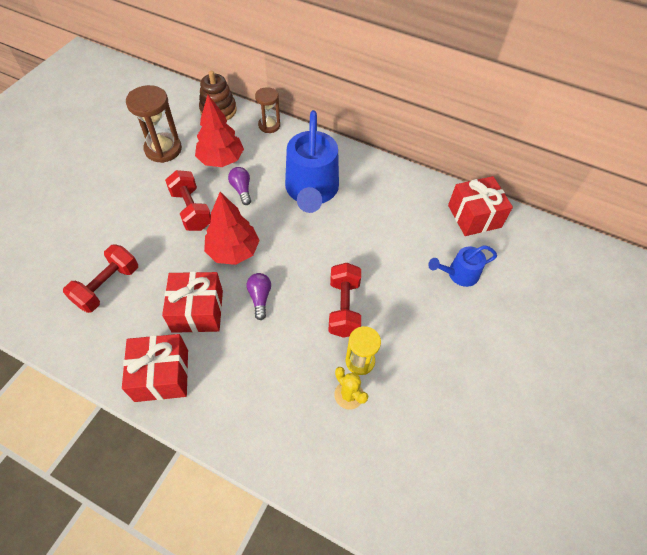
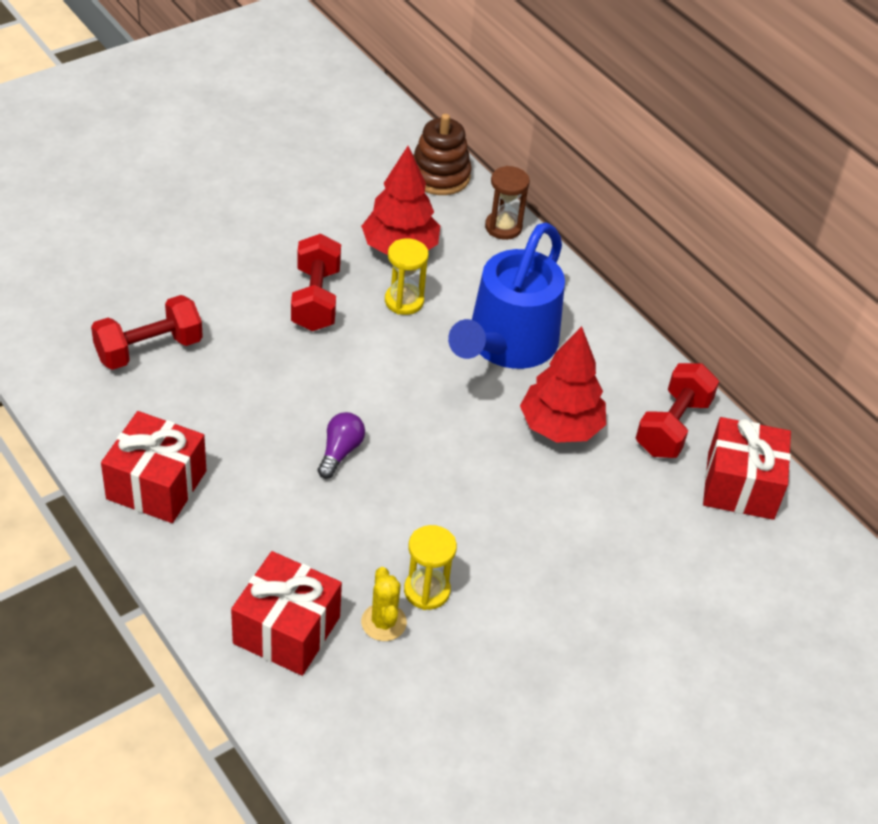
camera: 25 degrees right, 10 degrees down
(163, 149) = (325, 201): brown hourglass -> none
(197, 311) = (247, 430): red gift -> red gift (287, 630)
(233, 251) = (341, 377): red tree -> red tree (560, 427)
(241, 190) = (404, 301): purple light bulb -> yellow hourglass
(344, 307) = (449, 516): red dumbbell -> red dumbbell (672, 426)
(458, 274) = (653, 551): blue watering can -> none

